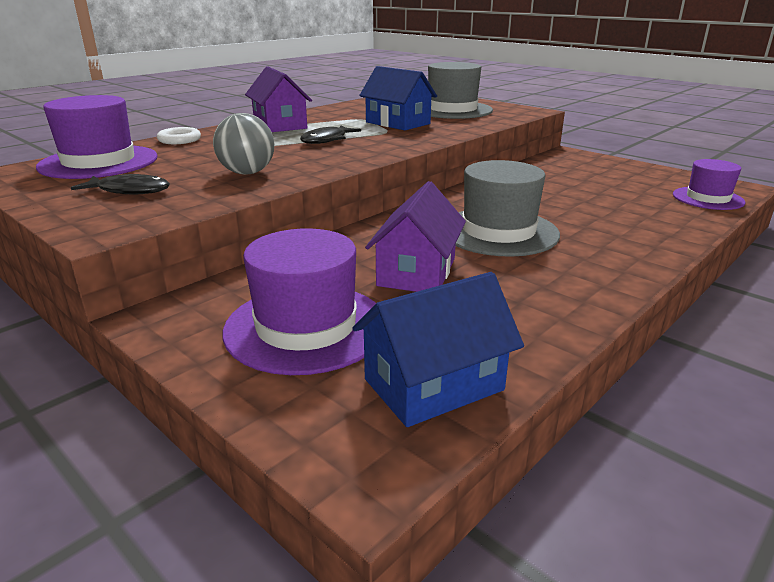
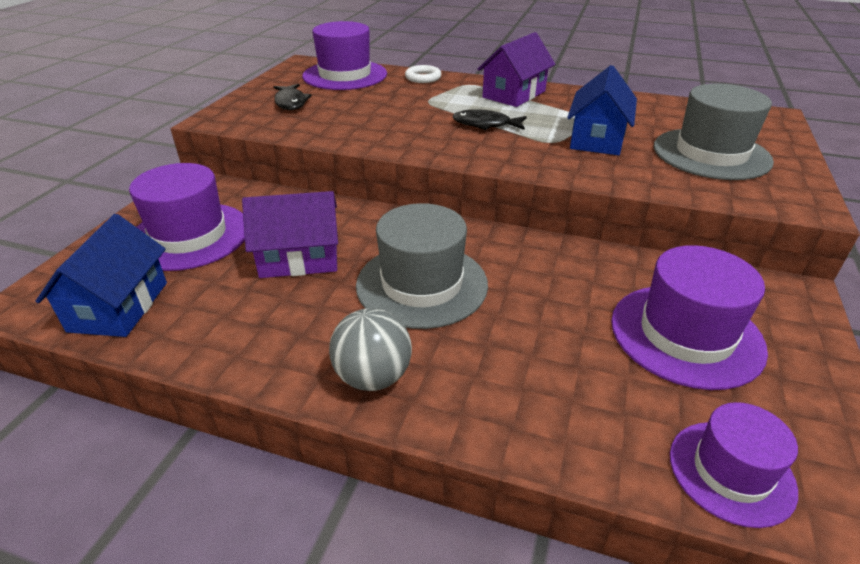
camera: 65 degrees right, 10 degrees up
(247, 173) = (358, 123): grey ball -> grey ball (373, 377)
(434, 385) = (119, 306): blue house -> blue house turned 60 degrees clockwise
(595, 180) = (686, 334): none -> purple hat

